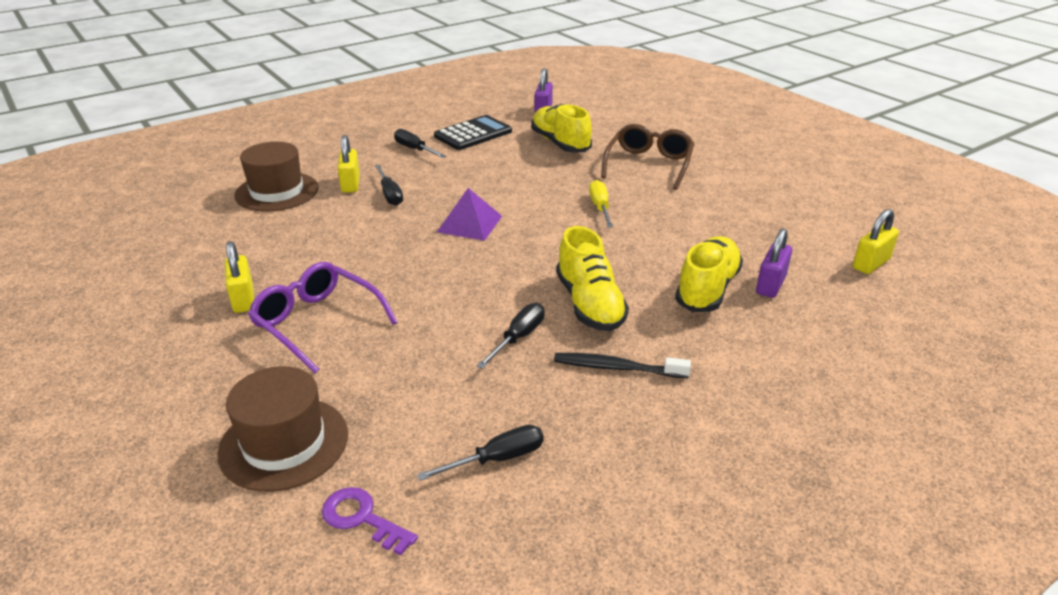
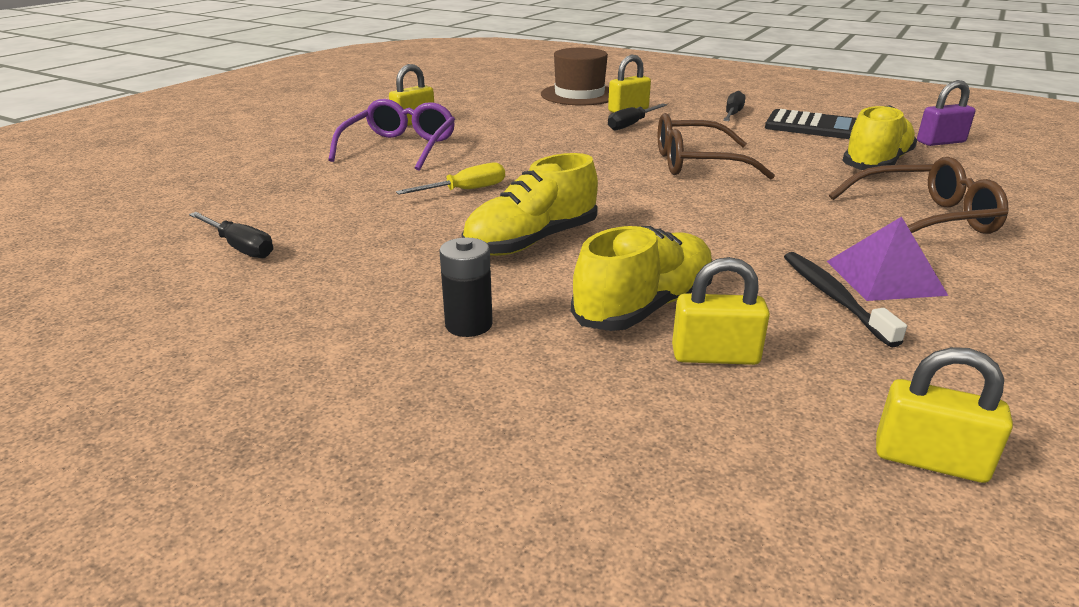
camera: 65 degrees right, 5 degrees down
(284, 443) = (240, 173): brown hat -> none
(362, 518) = (156, 214): purple key -> none
(470, 224) = (623, 161): purple pyramid -> purple pyramid (885, 277)
(502, 198) = (697, 163): none -> brown glasses
(518, 337) = (437, 220): black screwdriver -> none
(600, 207) = (755, 210): yellow screwdriver -> yellow screwdriver (465, 190)
(617, 368) = (417, 277): black toothbrush -> black toothbrush (833, 297)
(699, 360) = (468, 324): none -> black battery
(707, 289) = (644, 306): yellow shoe -> yellow shoe turned 45 degrees counterclockwise
(770, 285) = (715, 356): purple padlock -> yellow padlock

